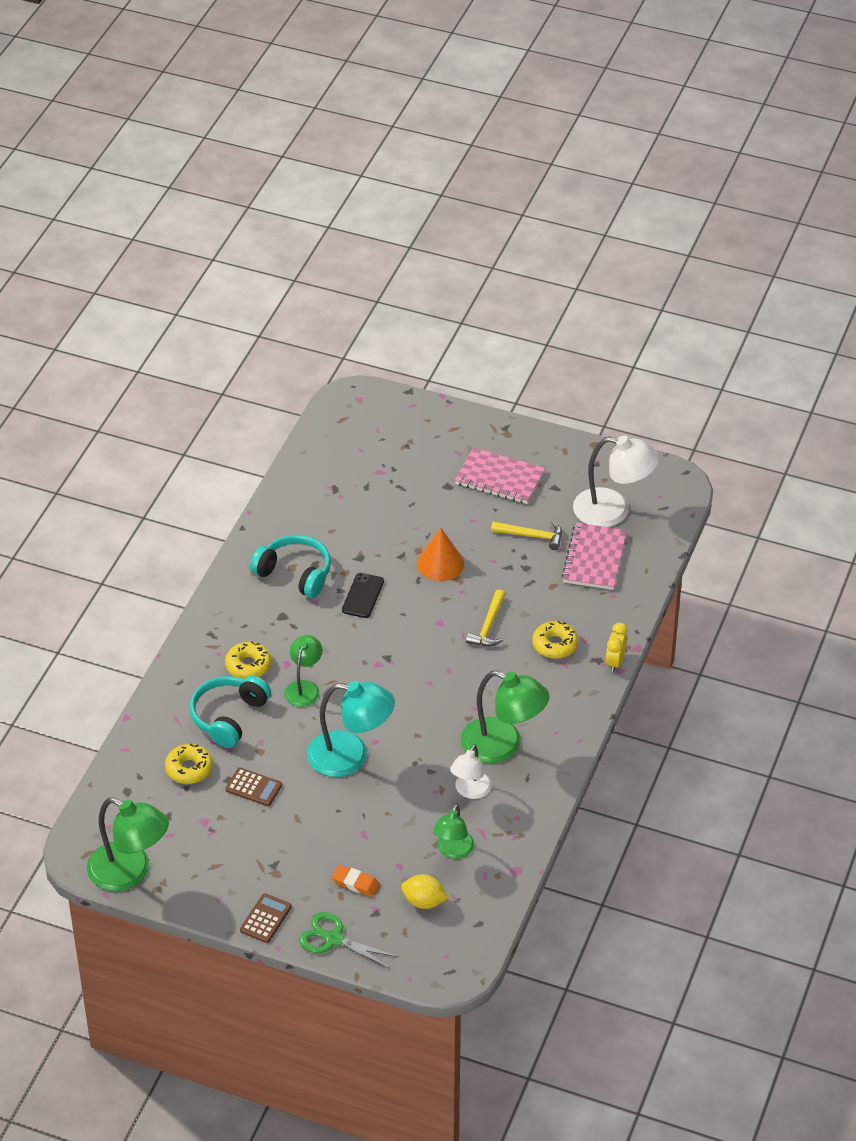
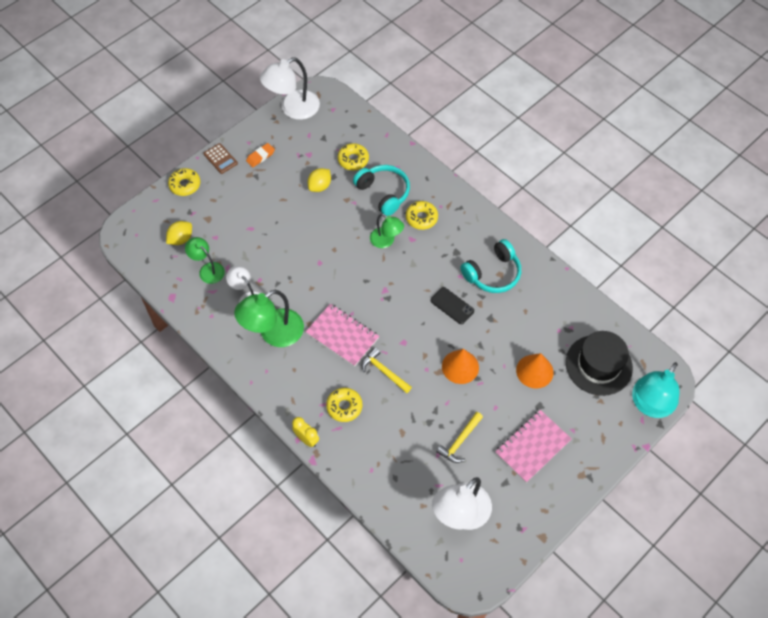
camera: 115 degrees right, 15 degrees up
(130, 872) = (293, 109): green lamp -> white lamp
(253, 787) = (320, 186): brown calculator -> yellow lemon
(333, 939) = (185, 185): green scissors -> yellow donut
(350, 756) = (315, 244): turquoise lamp -> turquoise lamp (649, 405)
(355, 883) = (217, 210): orange eraser -> orange eraser (260, 156)
(366, 453) = (598, 365): none -> black hat
(406, 501) = (534, 371): none -> orange cone
(594, 558) = (416, 475): pink notebook -> pink notebook (342, 336)

